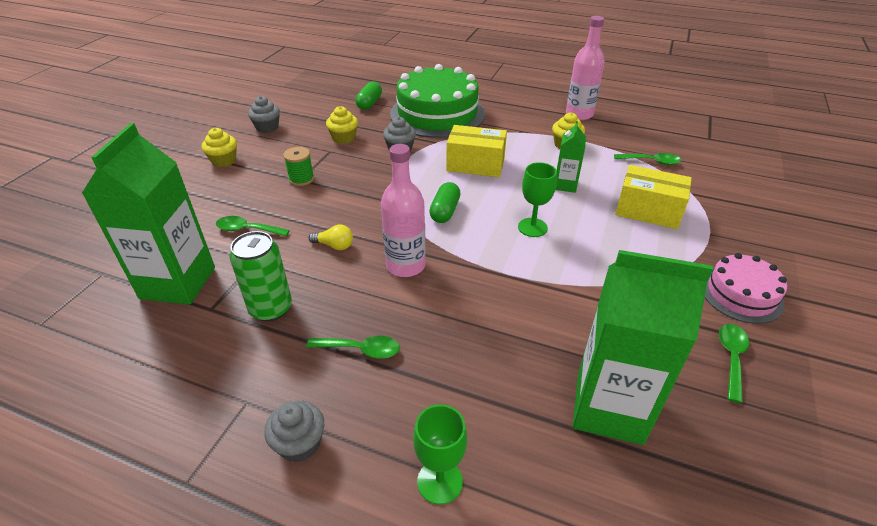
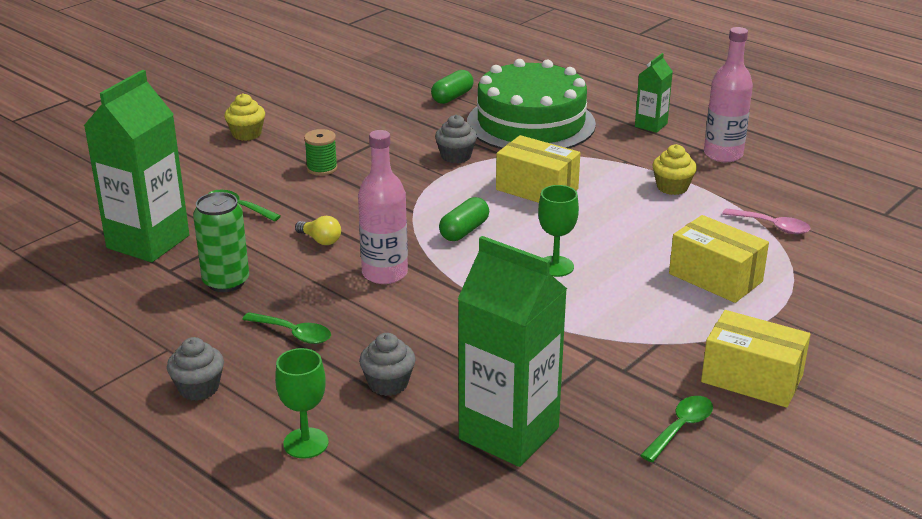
camera: 20 degrees right, 10 degrees down
(267, 127) = (313, 106): grey cupcake -> grey cupcake (388, 383)
(344, 138) = (396, 132): yellow cupcake -> none
(565, 185) = (633, 231): green carton -> green carton (651, 125)
(651, 161) = (772, 226): green spoon -> pink spoon
(741, 294) = (752, 379): pink cake -> yellow box

